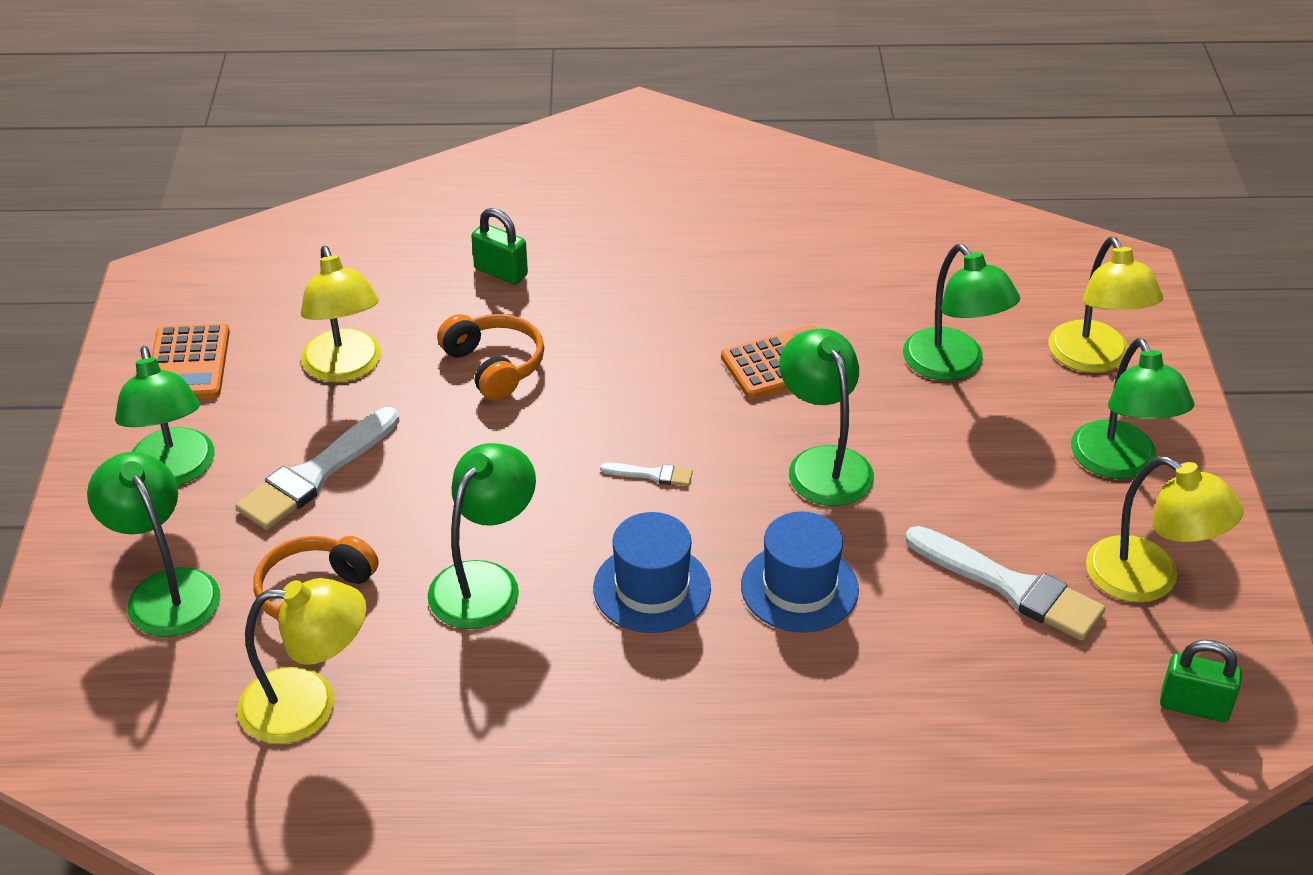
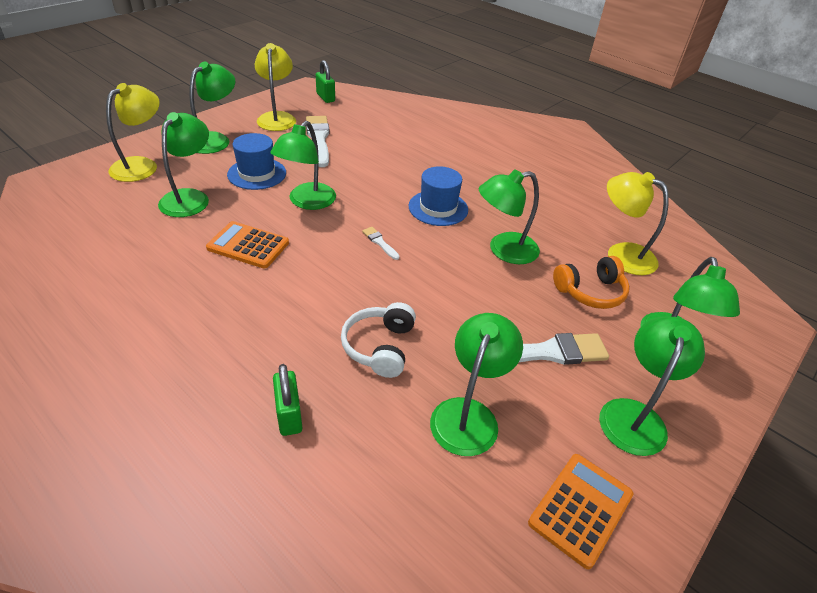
camera: 140 degrees left, 0 degrees up
(345, 368) = (468, 414): yellow lamp -> green lamp
(494, 366) = (380, 347): orange headphones -> white headphones
(799, 588) = (385, 177): blue hat -> blue hat (257, 174)

